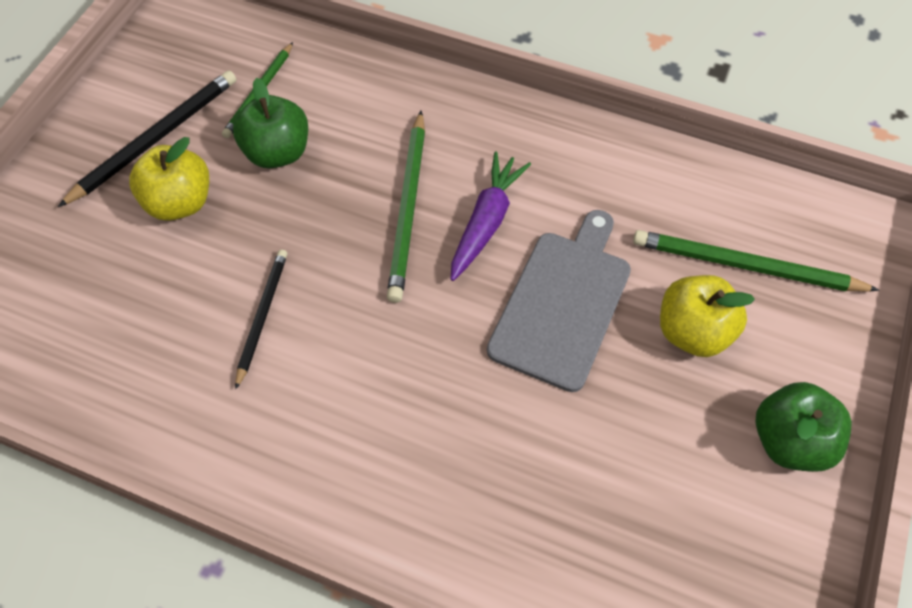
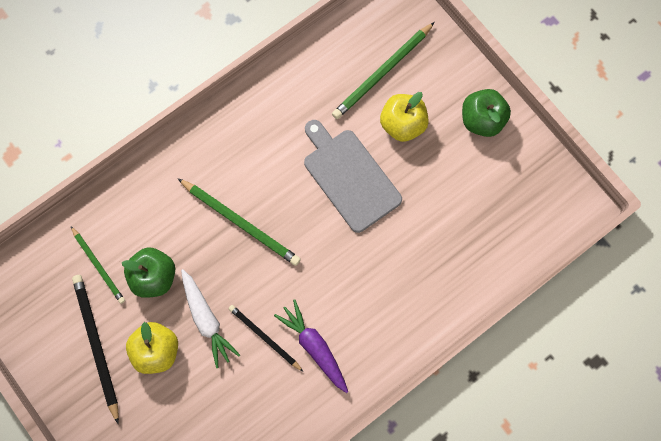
camera: 60 degrees left, 15 degrees up
(251, 236) = (206, 319): none -> white carrot
(486, 222) = (276, 186): purple carrot -> purple carrot (314, 347)

